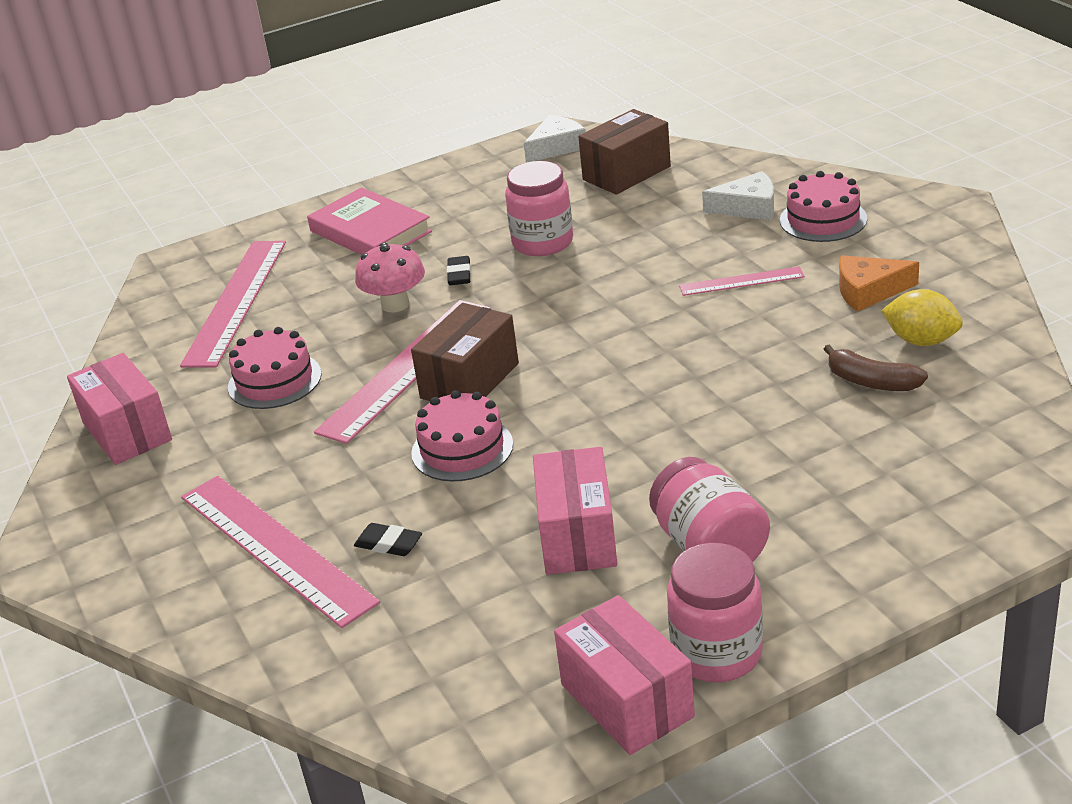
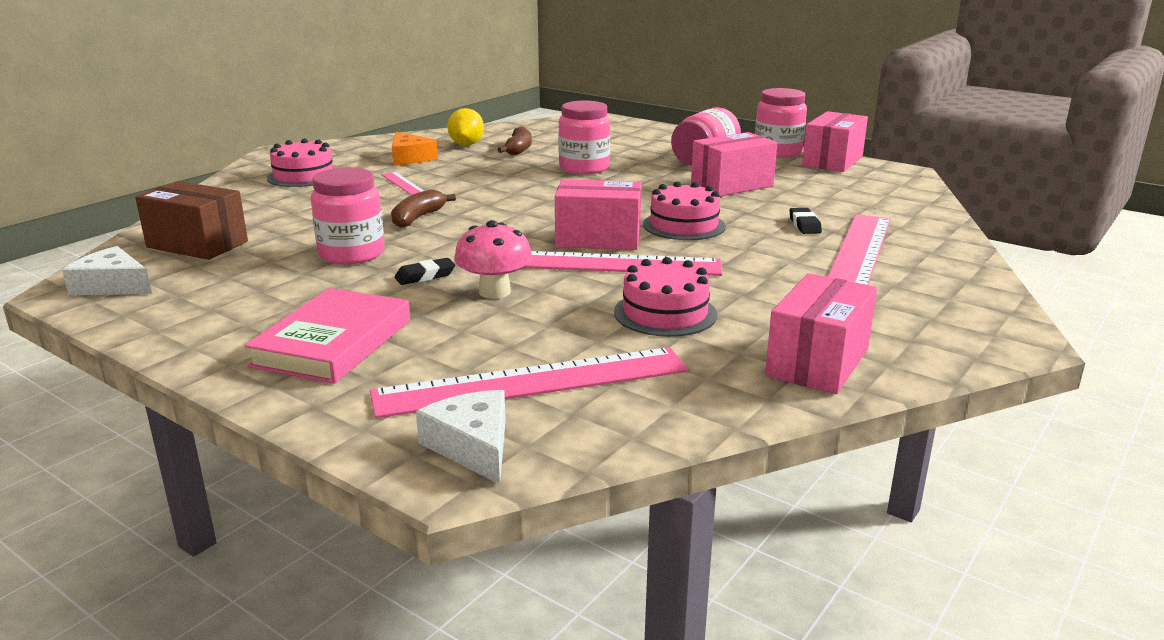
camera: 120 degrees left, 10 degrees down
(470, 381) = (598, 239): brown box -> pink box
(618, 281) = (418, 218): none -> brown banana
(739, 422) = (584, 168): none -> pink jar
(748, 208) = (281, 196): white cheese -> white cheese (473, 446)

